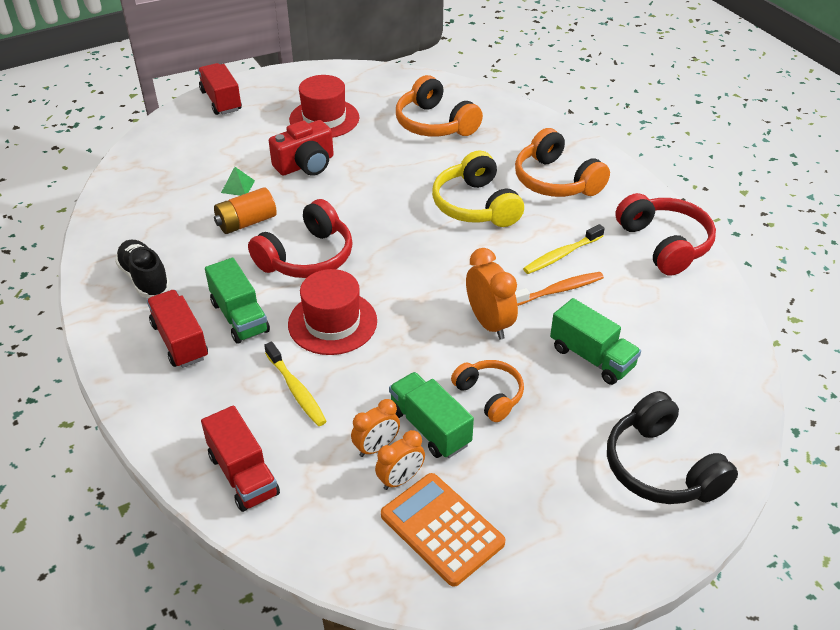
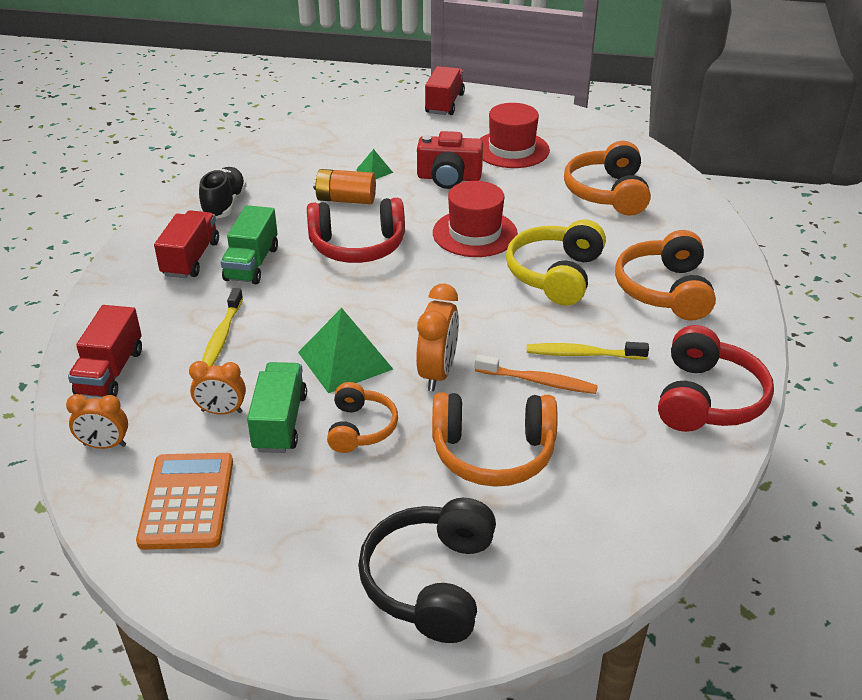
camera: 40 degrees right, 5 degrees down
(332, 322) = (312, 303): red hat -> red hat (475, 233)
(400, 479) = (207, 445): orange clock -> orange clock (105, 445)
(414, 352) = (345, 360): none -> green pyramid
(592, 357) = (493, 453): green truck -> orange headphones

